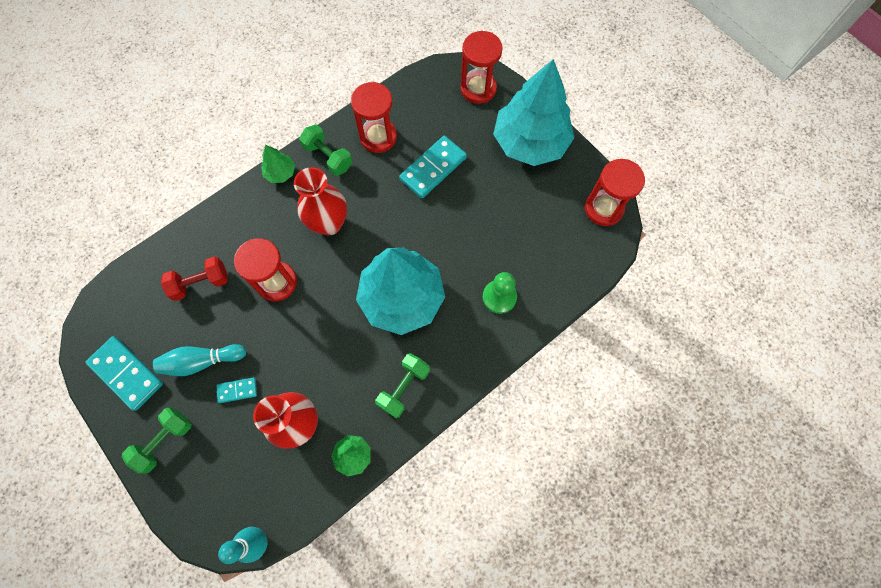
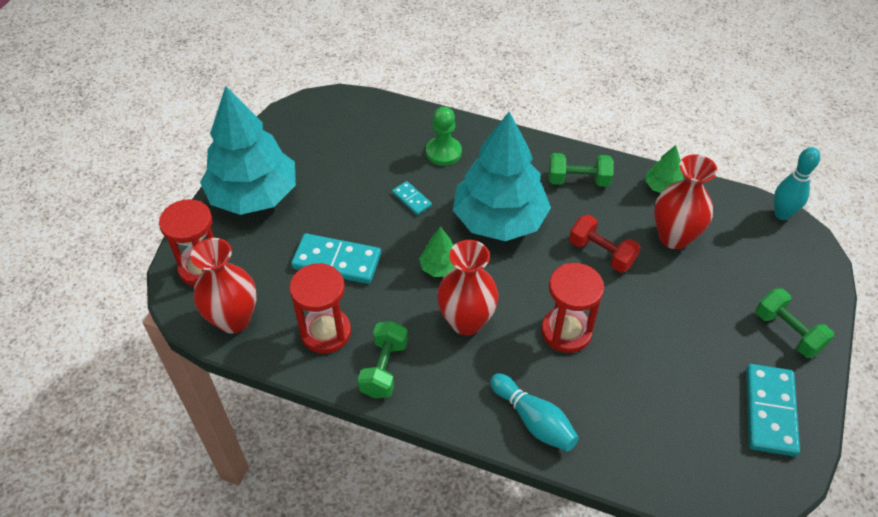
camera: 120 degrees left, 20 degrees down
(164, 441) = (788, 332): green dumbbell -> green dumbbell turned 45 degrees clockwise
(201, 283) = (625, 404): red dumbbell -> red dumbbell (601, 253)
(202, 361) = (696, 349): turquoise bowling pin -> turquoise bowling pin (533, 420)
(237, 390) = (693, 301): turquoise domino -> turquoise domino (412, 199)
(280, 173) = (437, 407): green tree -> green tree (440, 267)
(423, 91) = (234, 319): none -> red vase
(603, 208) = (300, 117): red hourglass -> none

